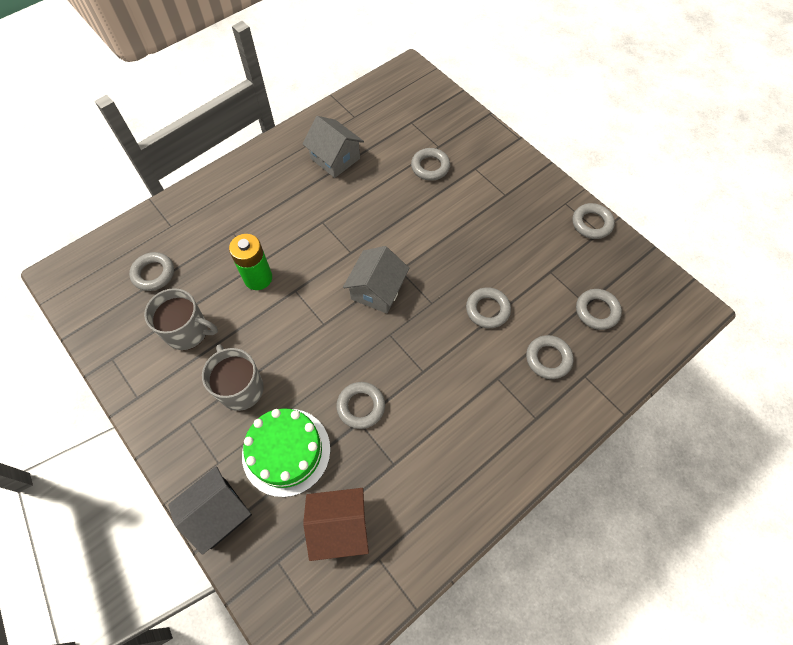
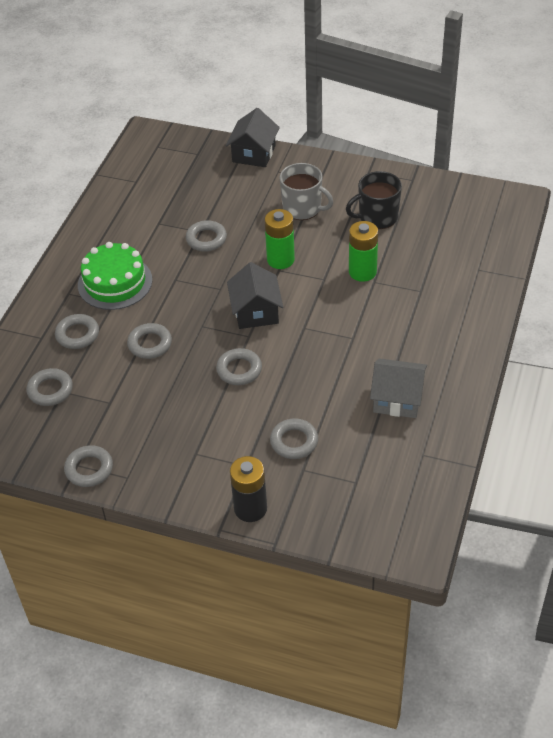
camera: 150 degrees right, 15 degrees down
(153, 273) = (448, 234): grey ring -> grey ring (239, 370)
(188, 331) = (377, 217): grey mug -> black mug
(286, 451) = (238, 195): green cake -> green cake (115, 282)
(313, 335) = (280, 260): none -> green battery
(339, 527) = (171, 182): brown house -> none
(377, 290) = (256, 312): grey house -> black house
(491, 140) = (250, 508): none -> black battery

